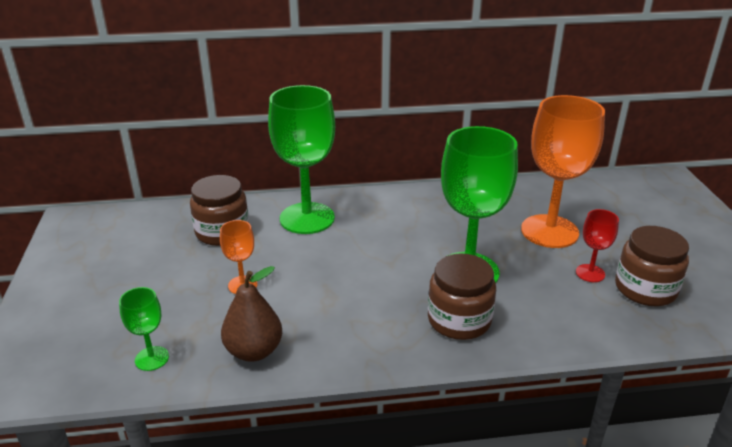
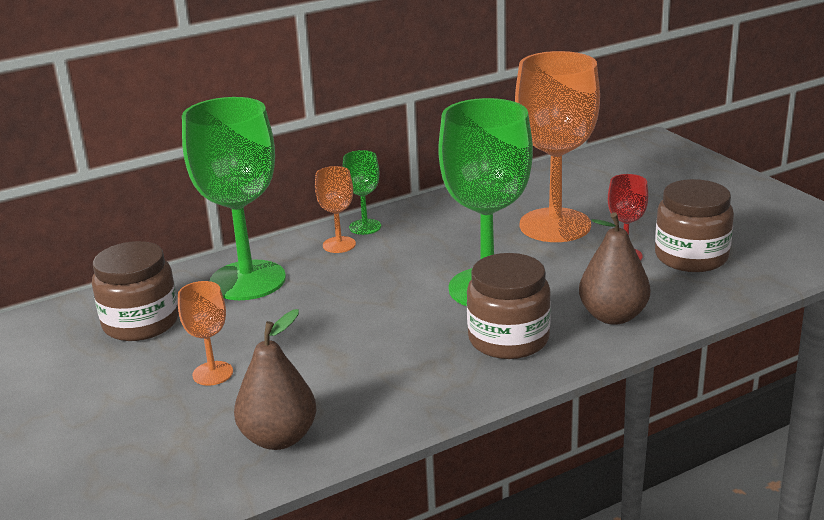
camera: 20 degrees left, 5 degrees down
(152, 358) = (146, 484): green goblet -> green goblet (365, 227)
(383, 206) = (339, 245): none -> orange goblet
(551, 324) = (613, 316): none -> brown pear

